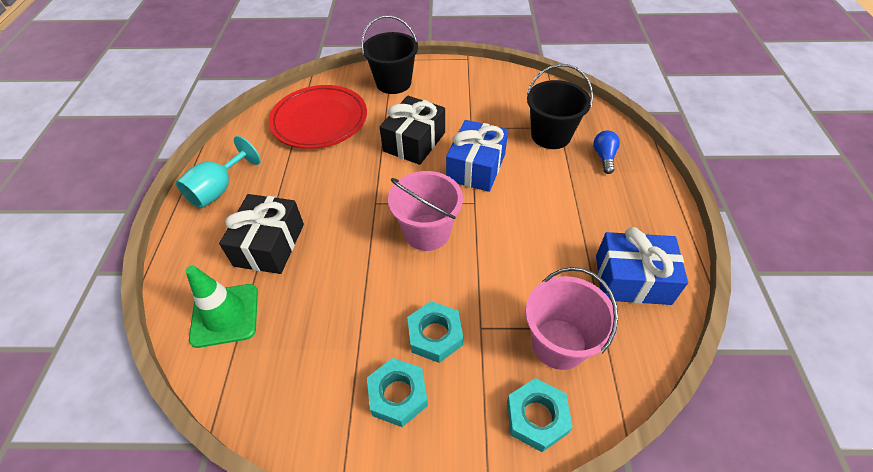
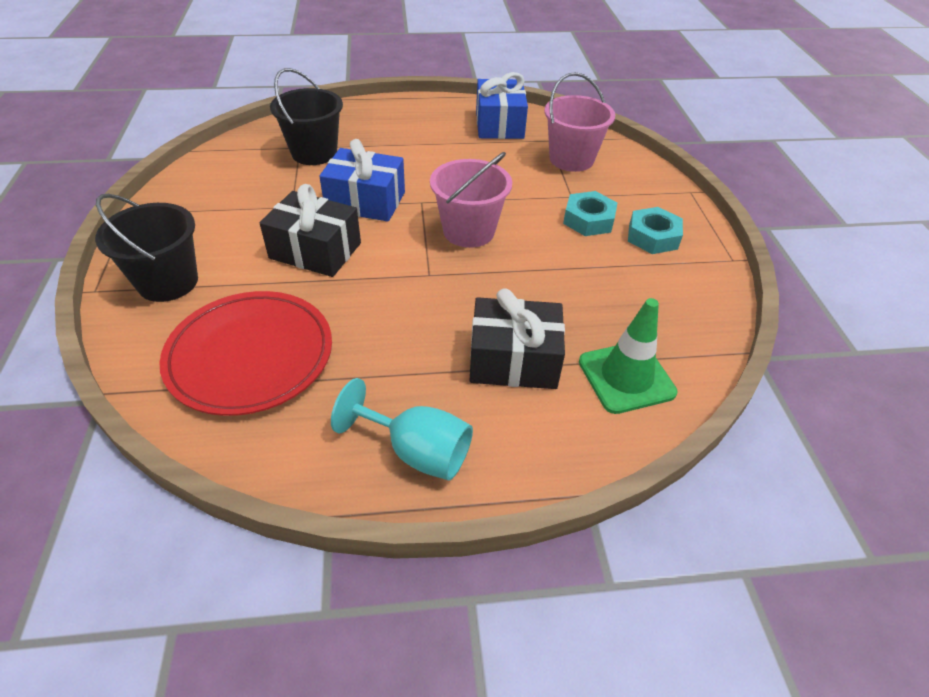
camera: 100 degrees left, 5 degrees down
(536, 417) = (635, 171): turquoise nut -> none
(604, 157) = (351, 125): blue light bulb -> none

